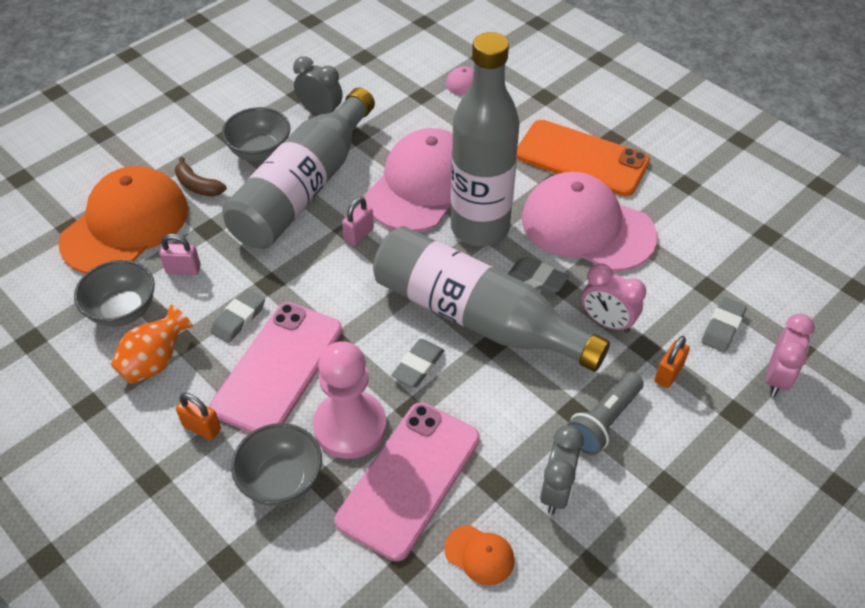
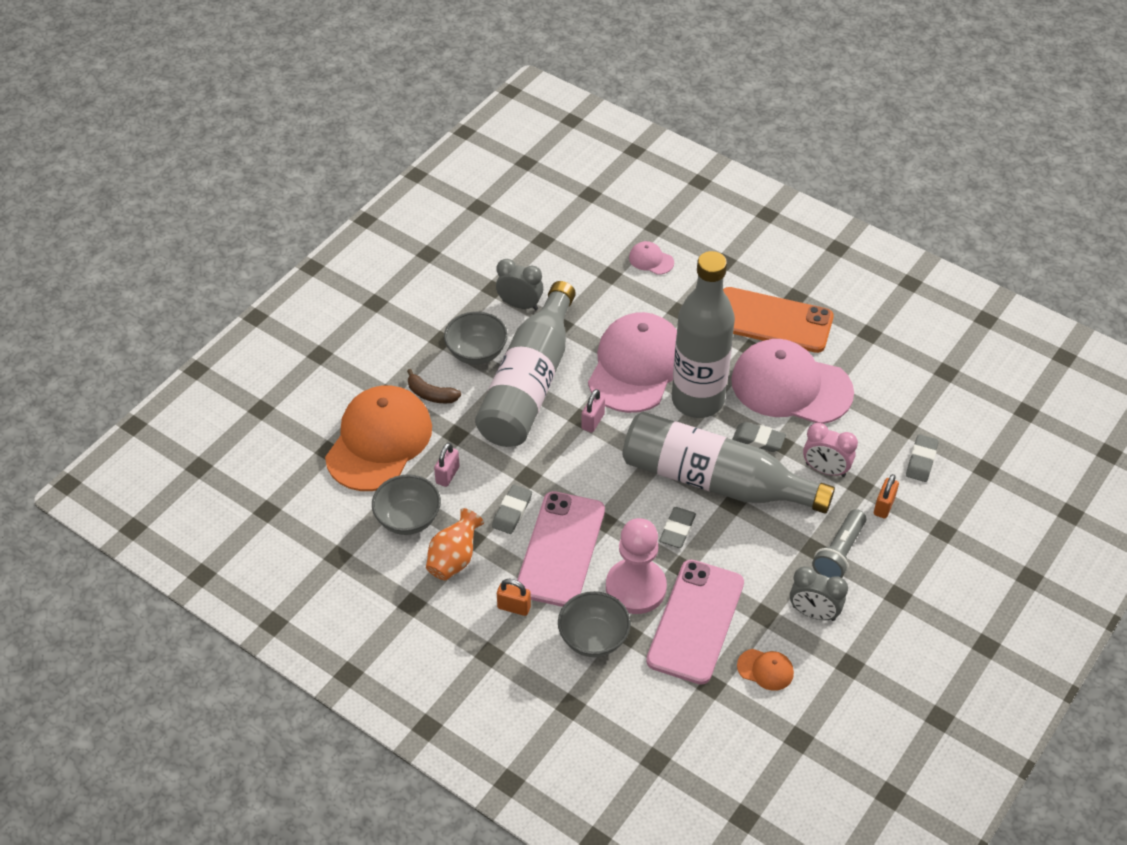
camera: 10 degrees left, 0 degrees up
(183, 269) = (447, 475): pink padlock -> pink padlock turned 60 degrees counterclockwise
(556, 491) = (813, 613): grey clock -> grey clock turned 105 degrees clockwise
(777, 378) = (971, 497): pink clock -> none

